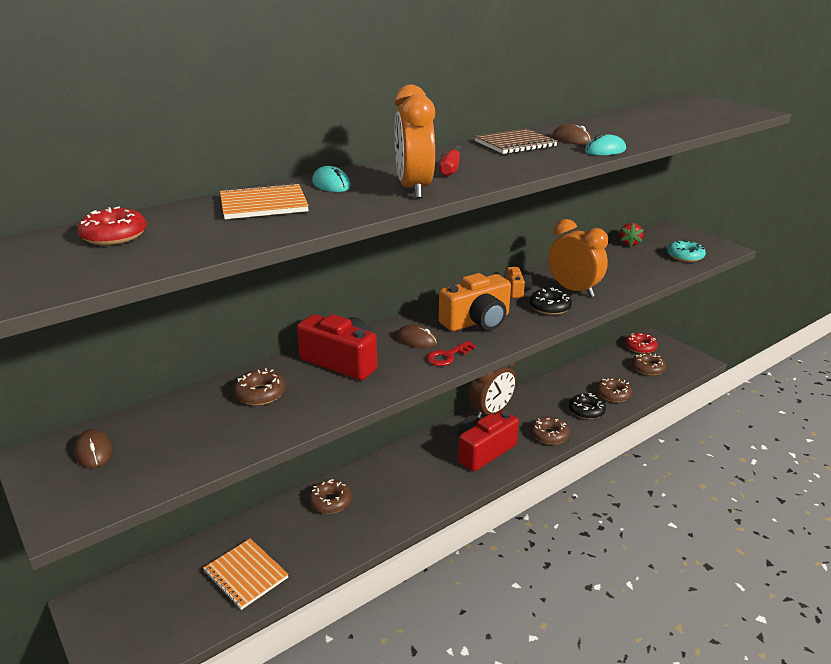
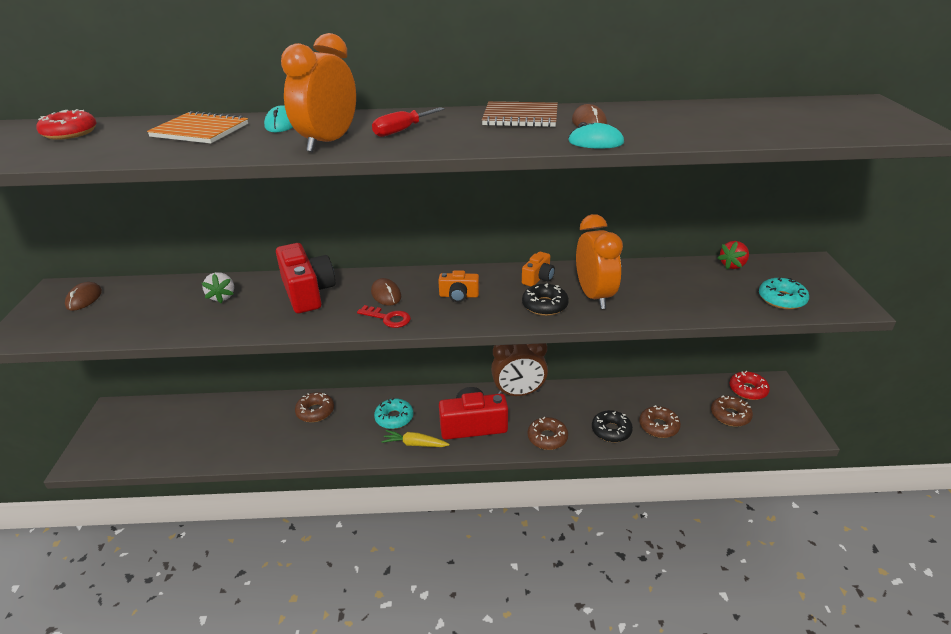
camera: 35 degrees right, 5 degrees up
(246, 575) = (208, 438): orange notebook -> none
(260, 394) = (222, 297): brown donut -> white strawberry
(411, 474) = (394, 418): none -> turquoise donut
(447, 356) = (388, 318): red key -> red key turned 150 degrees counterclockwise
(454, 486) = (415, 444): none -> yellow carrot
(477, 321) = (459, 296): orange camera -> orange camera, size x0.53

